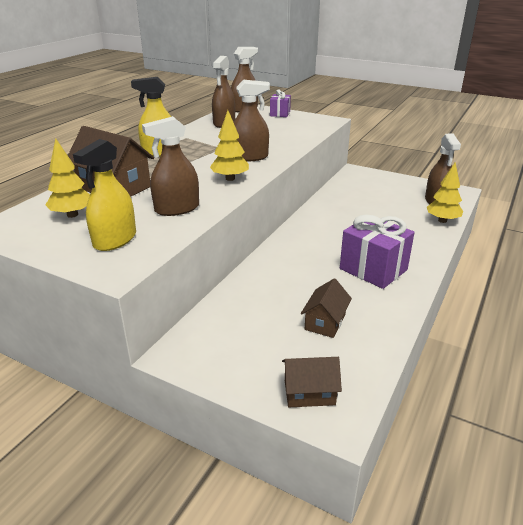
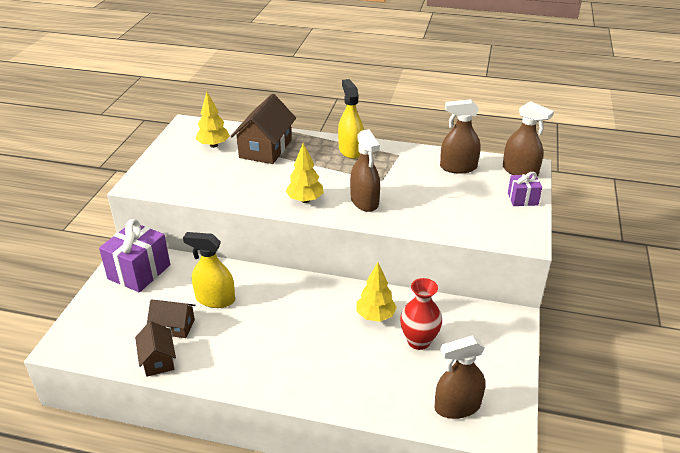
camera: 75 degrees right, 5 degrees up
(115, 240) = (178, 172): yellow spray bottle -> yellow spray bottle (215, 299)
(177, 209) = (234, 186): brown spray bottle -> none
(309, 392) = (90, 328): brown house -> brown house (158, 360)
(371, 204) = (419, 341): none -> red vase
(373, 269) = (265, 352): purple gift -> purple gift (139, 272)
(442, 220) = (401, 411): yellow tree -> yellow tree (375, 316)

